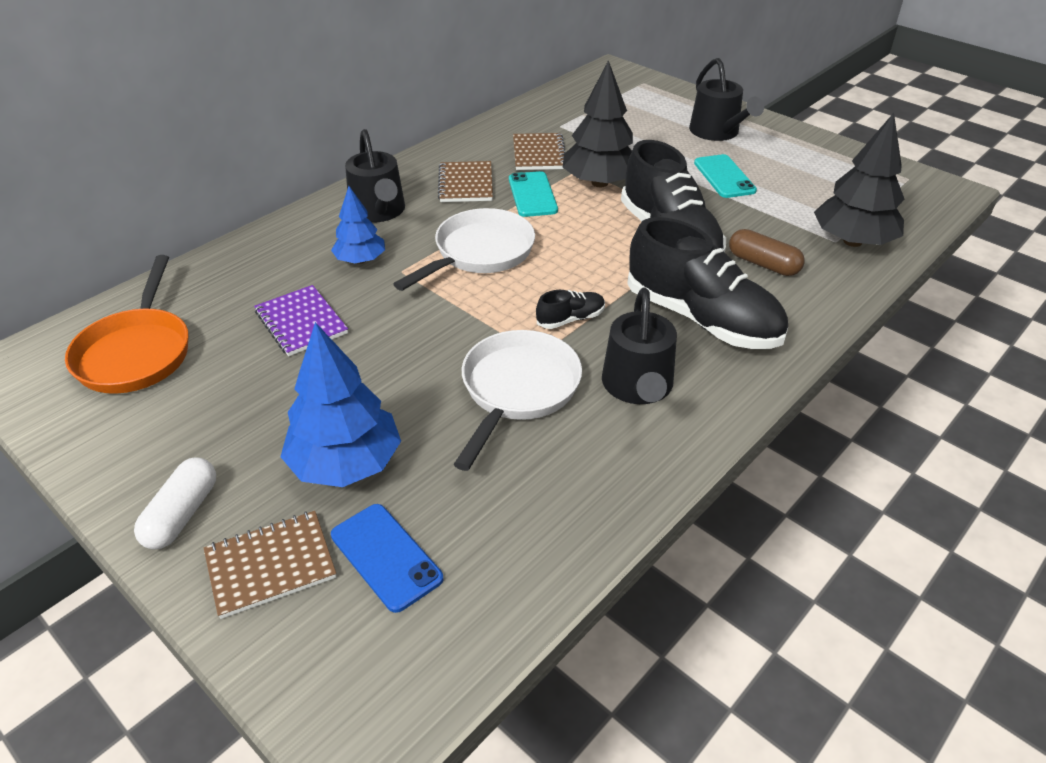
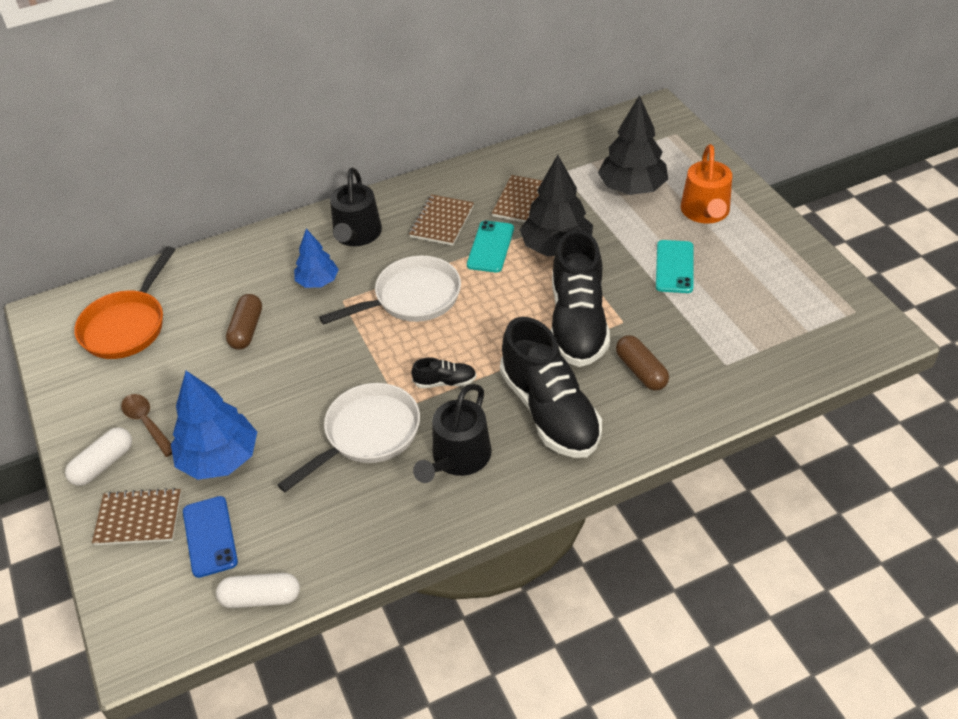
camera: 25 degrees right, 5 degrees up
(221, 450) = (147, 423): none -> brown spoon
(301, 322) = (247, 330): purple notebook -> brown capsule
(502, 609) = (261, 598): none -> white capsule
(717, 132) = (705, 212): black watering can -> orange watering can
(852, 241) = (741, 368): black tree -> black tree (632, 188)

